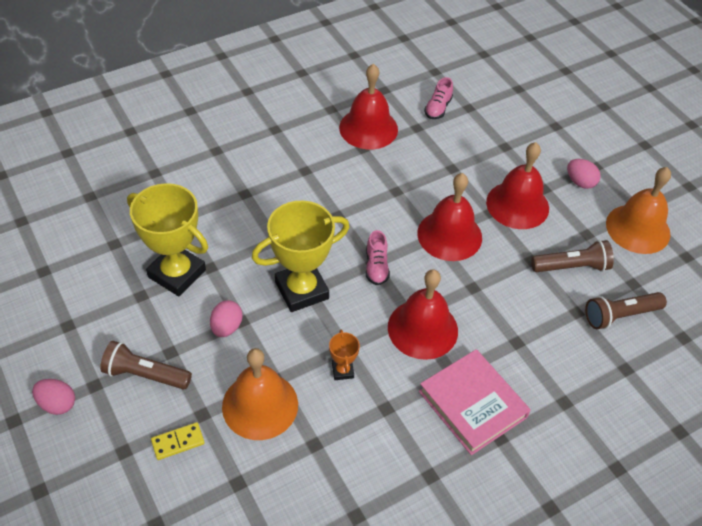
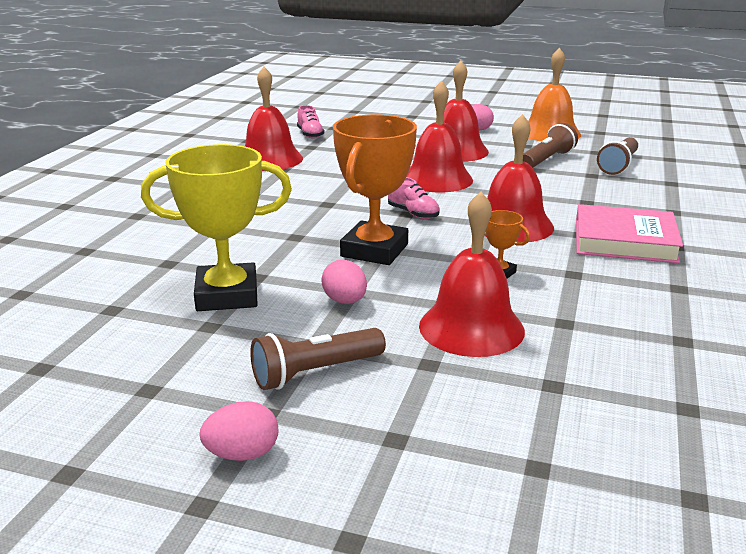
camera: 40 degrees left, 25 degrees down
(178, 442) = (441, 396): yellow domino -> none
(260, 405) = (471, 328): orange bell -> red bell
(302, 290) = (374, 250): yellow trophy -> orange trophy

